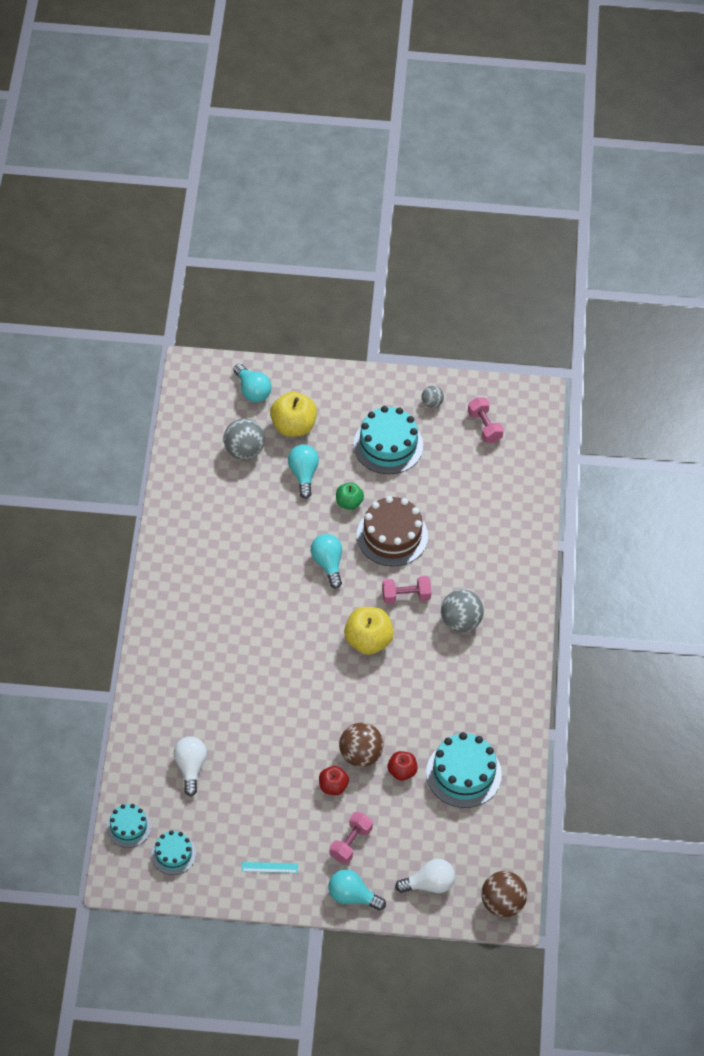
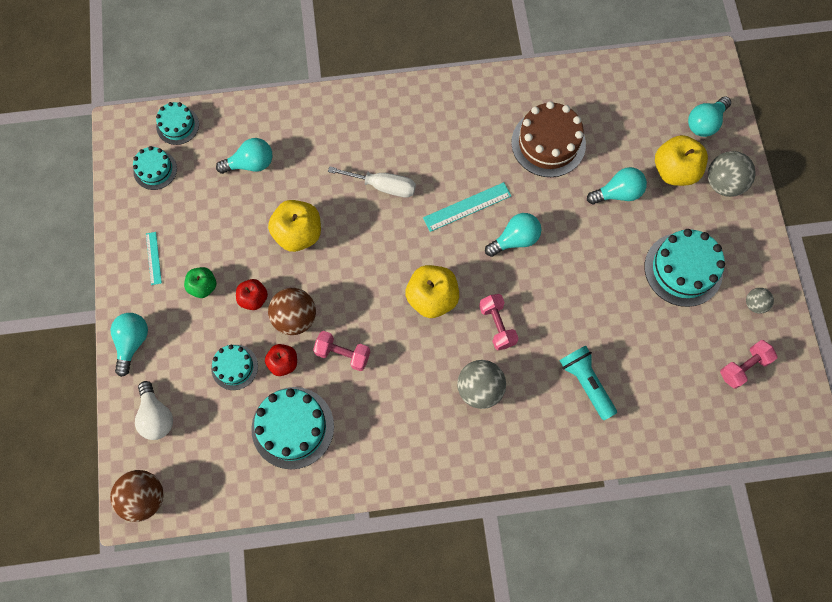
camera: 80 degrees right, 15 degrees up
(190, 767) = (250, 164): white light bulb -> turquoise light bulb
(244, 450) = (628, 131): grey ball -> grey ball (723, 183)
(246, 658) = (383, 186): none -> white screwdriver
(276, 738) = (298, 234): none -> yellow apple
(285, 594) = (467, 207): none -> turquoise ruler
(349, 502) = (597, 245): green apple -> green apple (203, 286)
(350, 843) = (192, 329): pink dumbbell -> pink dumbbell (343, 354)
(392, 536) = (568, 296): brown cake -> brown cake (548, 143)
(396, 812) = (234, 367): none -> turquoise cake
(473, 542) = (586, 383): none -> turquoise flashlight

